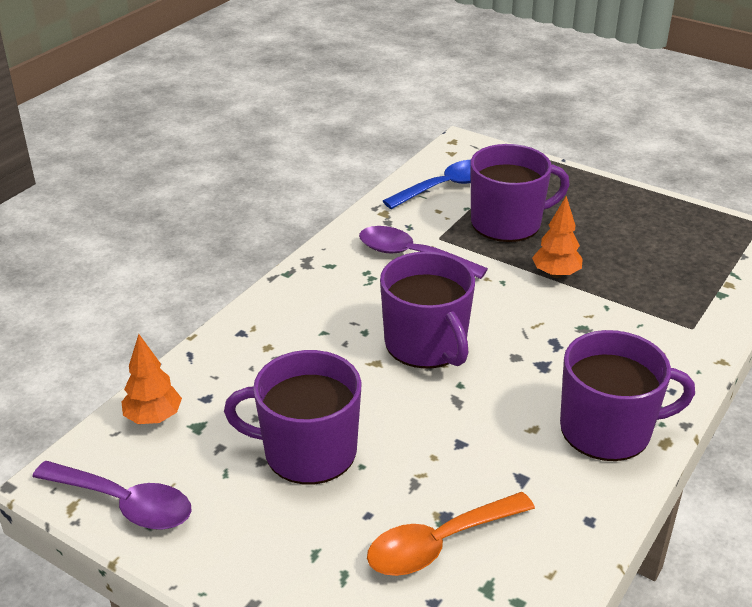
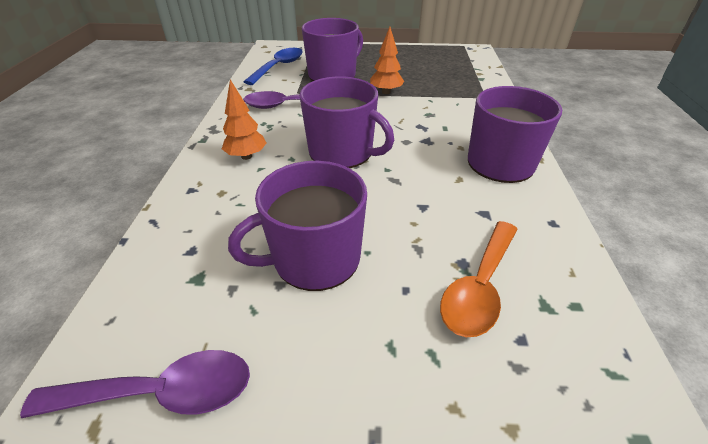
camera: 30 degrees left, 5 degrees up
(154, 418) = (147, 288): orange tree -> orange tree (246, 156)

